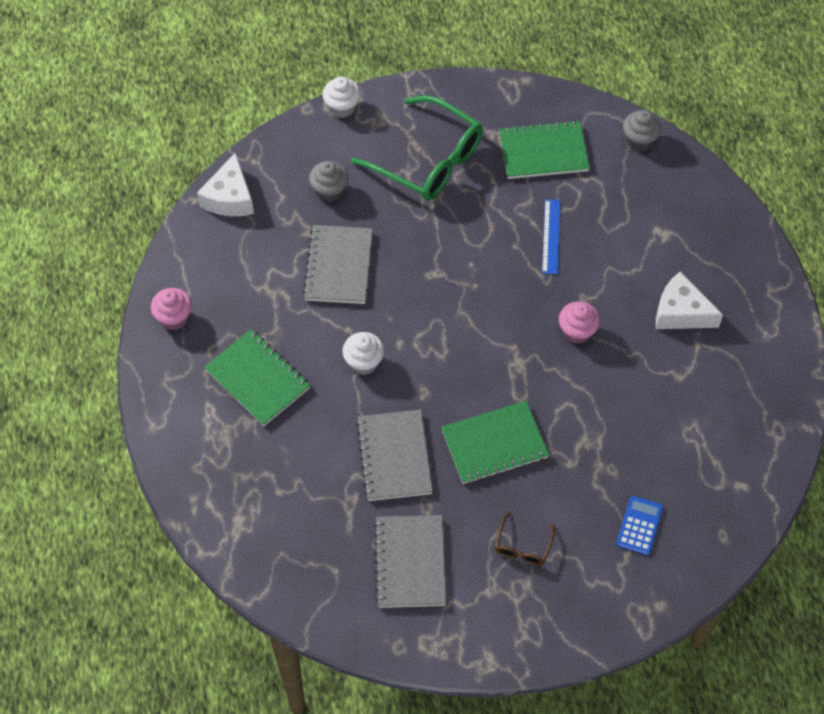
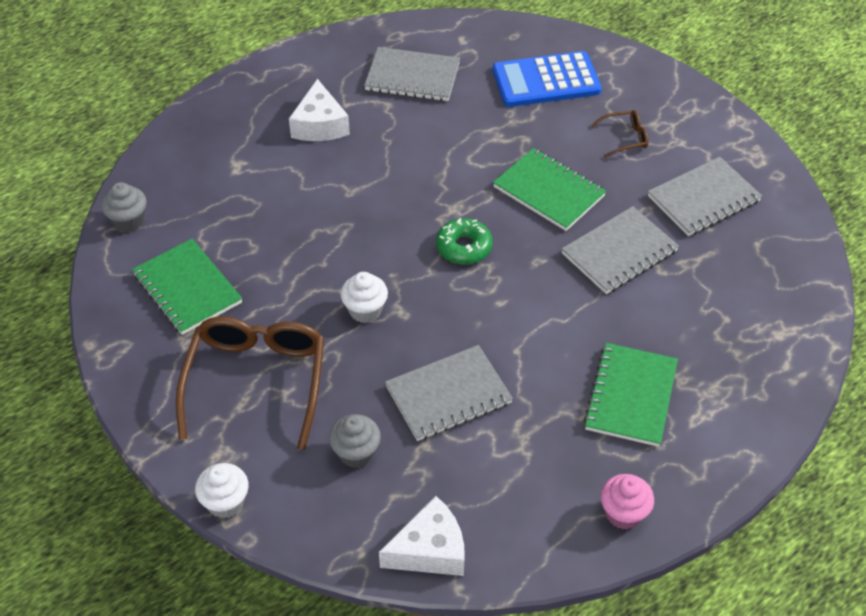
camera: 120 degrees left, 10 degrees down
(364, 362) = (543, 320): white cupcake -> white cupcake (365, 310)
(429, 160) = (256, 381): green glasses -> brown glasses
(472, 348) = (464, 247): none -> green donut
(551, 236) = (293, 241): blue ruler -> none
(577, 332) = (390, 183): pink cupcake -> none
(639, 526) = (546, 81): blue calculator -> blue calculator, size x1.92
(707, 415) = (412, 77): none -> grey notebook

